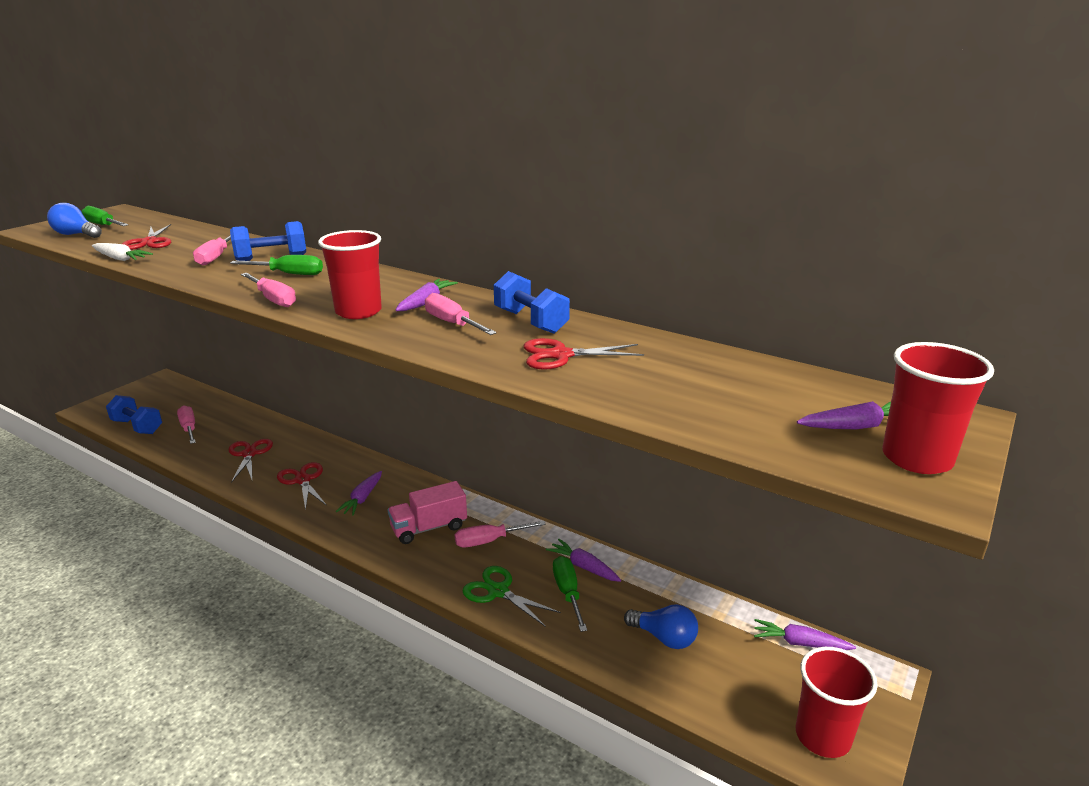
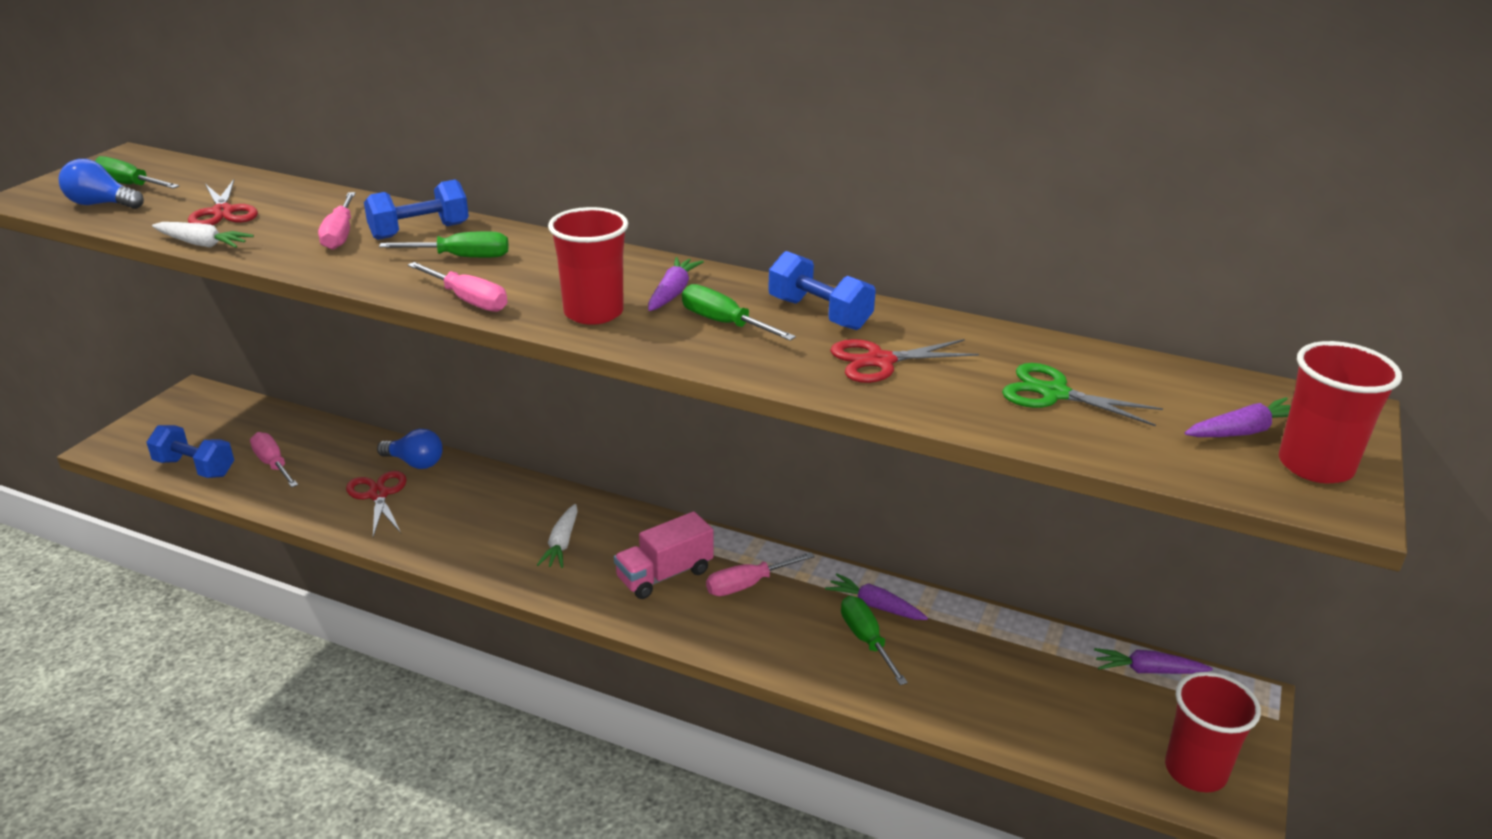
camera: 10 degrees left, 5 degrees up
(303, 480) = (470, 525): red scissors -> none
(362, 498) = (561, 543): purple carrot -> white carrot
(452, 324) = (724, 323): pink screwdriver -> green screwdriver
(498, 591) = (781, 647): green scissors -> green scissors (1053, 393)
(664, 638) = (995, 681): blue light bulb -> blue light bulb (415, 463)

